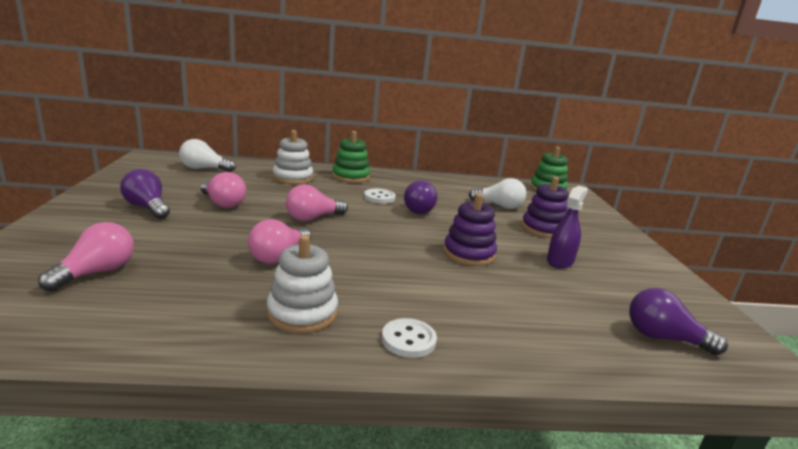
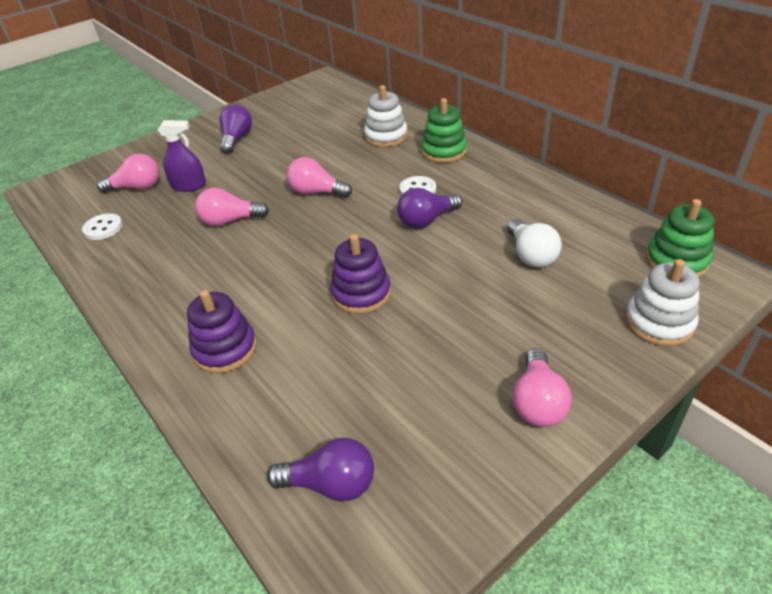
camera: 60 degrees right, 20 degrees up
(204, 169) = (336, 104): white light bulb -> none
(223, 203) = (285, 151): pink light bulb -> pink light bulb (537, 402)
(302, 313) = (164, 274): white stacking toy -> white stacking toy (659, 322)
(408, 340) = (173, 333): white button -> white button (103, 228)
(543, 229) = (511, 310): purple stacking toy -> purple stacking toy (225, 349)
(560, 261) = (430, 354): purple spray bottle -> purple spray bottle (189, 186)
(663, 338) = (331, 484): purple light bulb -> purple light bulb turned 105 degrees clockwise

